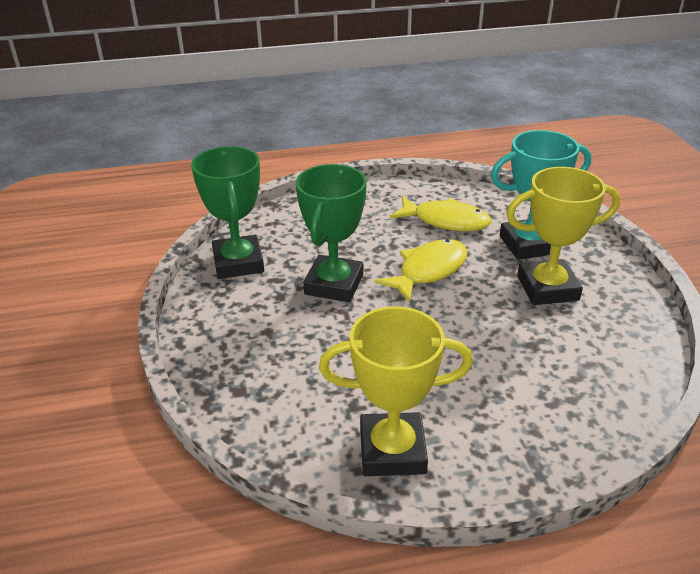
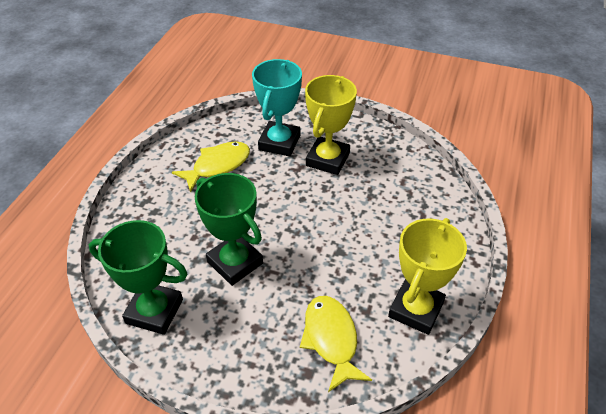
camera: 60 degrees left, 10 degrees up
(428, 271) = (264, 204): yellow fish -> yellow fish (331, 339)

